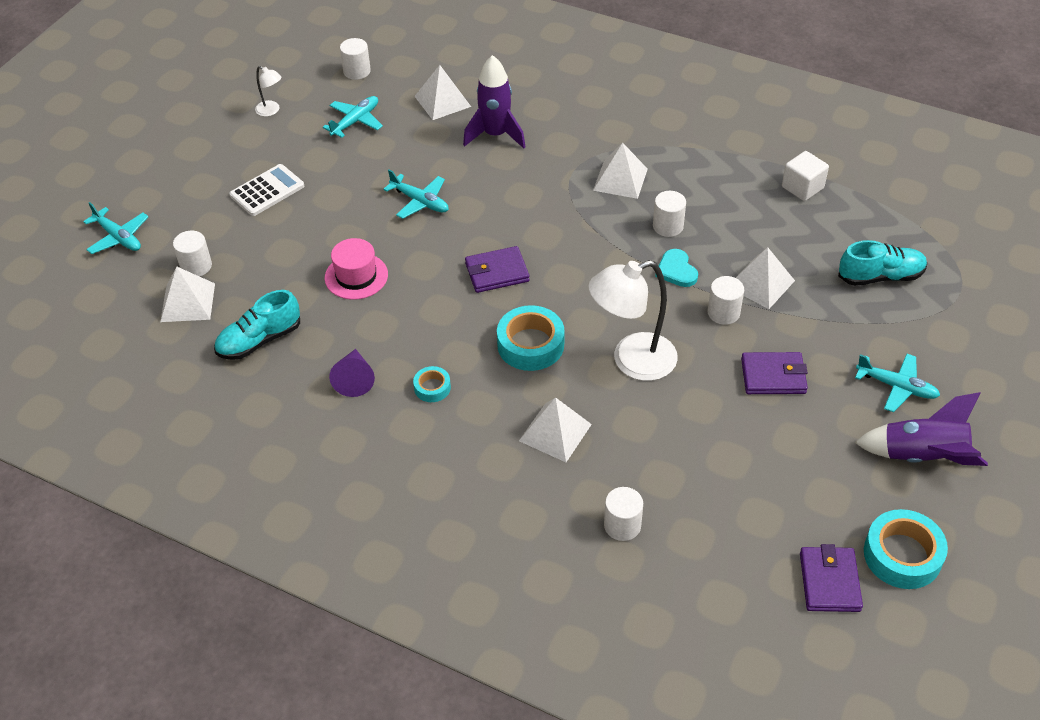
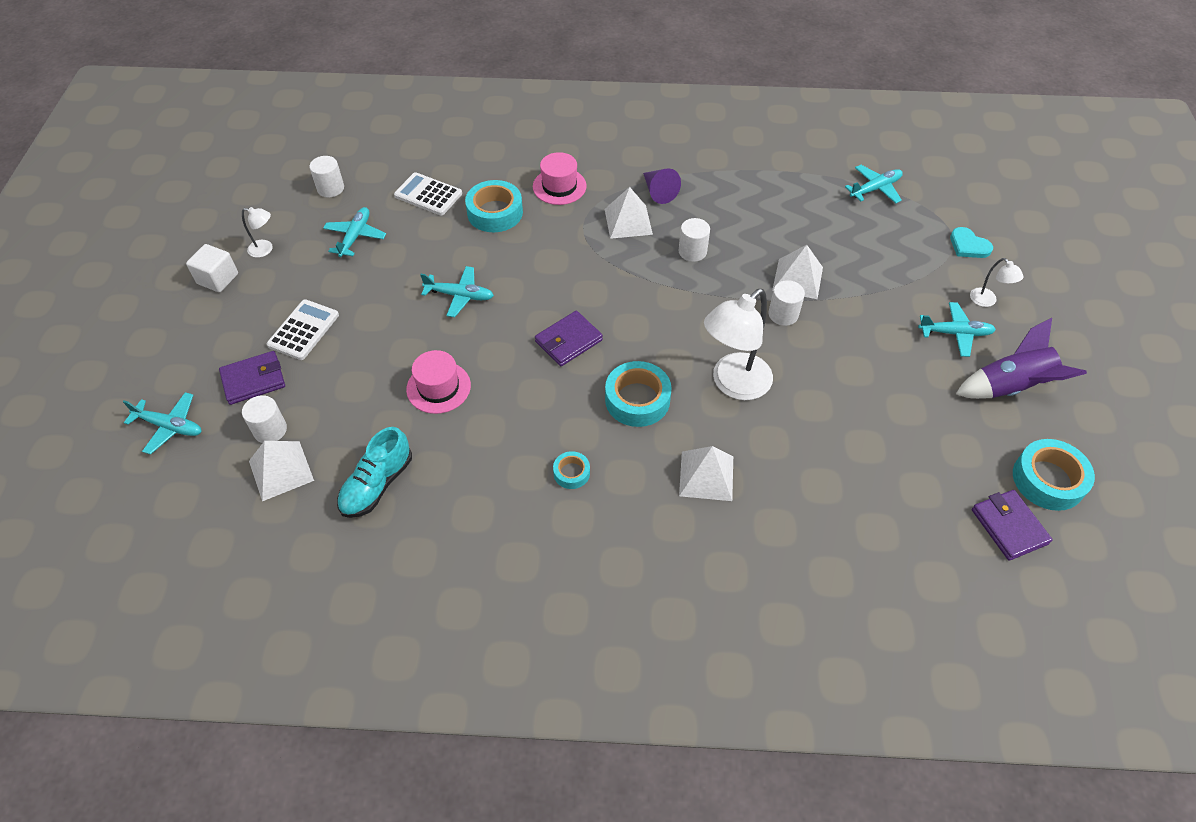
camera: 25 degrees left, 5 degrees up
(354, 379) = (493, 491): purple cone -> purple cone (658, 192)
(442, 101) = (428, 195): white pyramid -> white calculator
(495, 135) = (495, 212): purple rocket -> turquoise tape
(572, 127) = (559, 186): none -> pink hat
(622, 525) = (814, 542): white cylinder -> none
(676, 270) = (722, 289): turquoise heart -> turquoise heart (968, 245)
(773, 376) = (856, 357): purple wallet -> purple wallet (253, 380)
(802, 187) = (781, 185): white cube -> white cube (218, 279)
(880, 276) = (886, 242): turquoise shoe -> none
(904, 220) = (875, 189): none -> turquoise plane
(955, 367) = (987, 301): none -> white lamp

